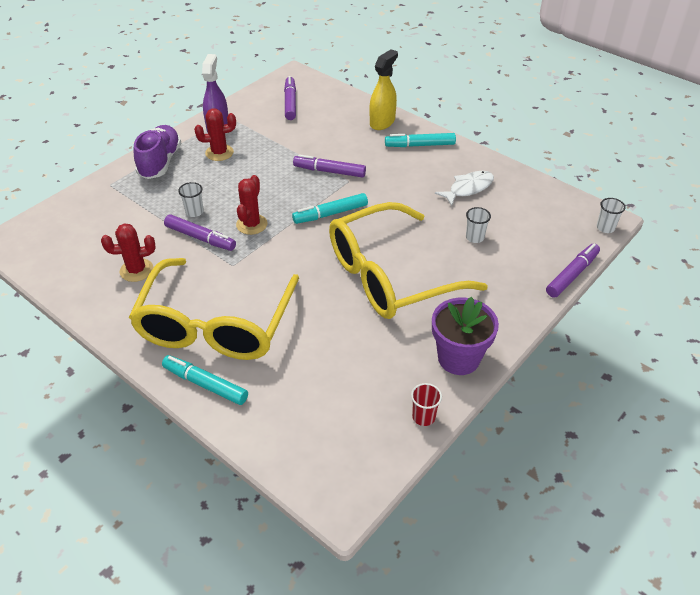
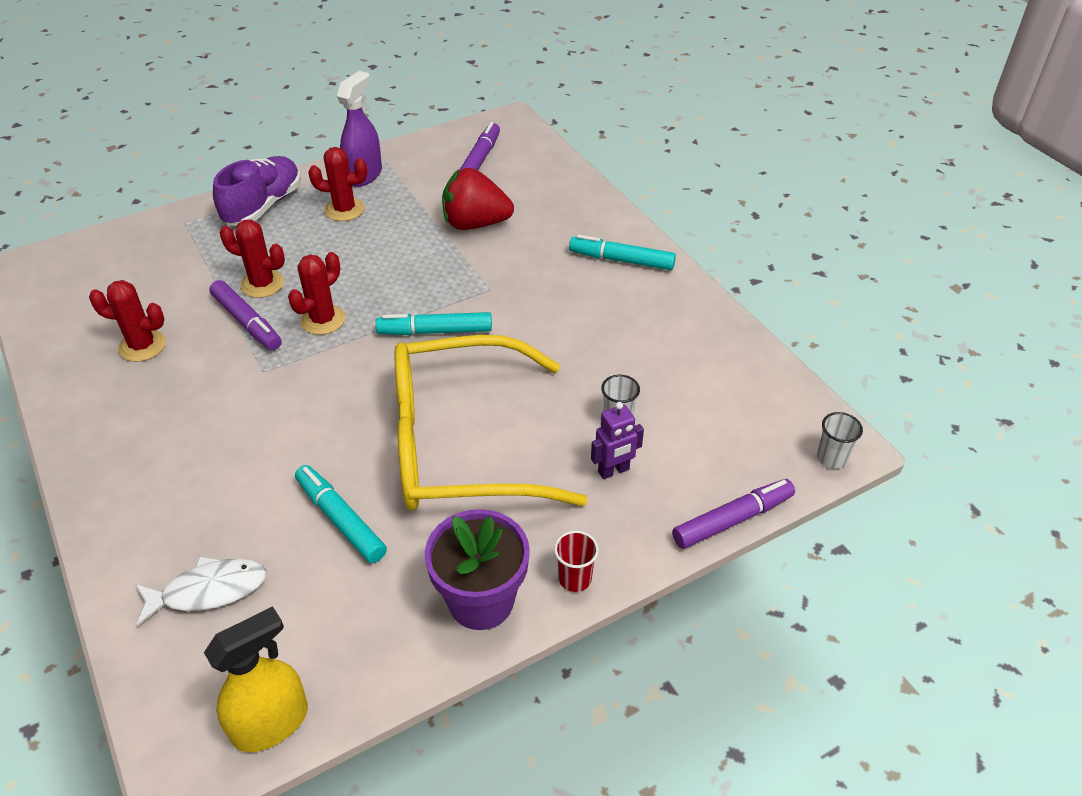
camera: 20 degrees right, 0 degrees up
(194, 212) = (262, 284): white cup -> red cactus
(205, 384) = (123, 531): turquoise marker -> turquoise marker (340, 519)
(215, 325) = (189, 450): yellow glasses -> none
(313, 143) = (475, 224): none -> red strawberry
(329, 171) = (471, 269): purple marker -> none
(382, 122) = (588, 214): yellow spray bottle -> yellow spray bottle (271, 723)
(423, 417) = (376, 676): red cup -> red cup (575, 578)
(468, 188) = (653, 342): white fish -> white fish (208, 591)
(490, 266) = (613, 471): none -> purple robot

